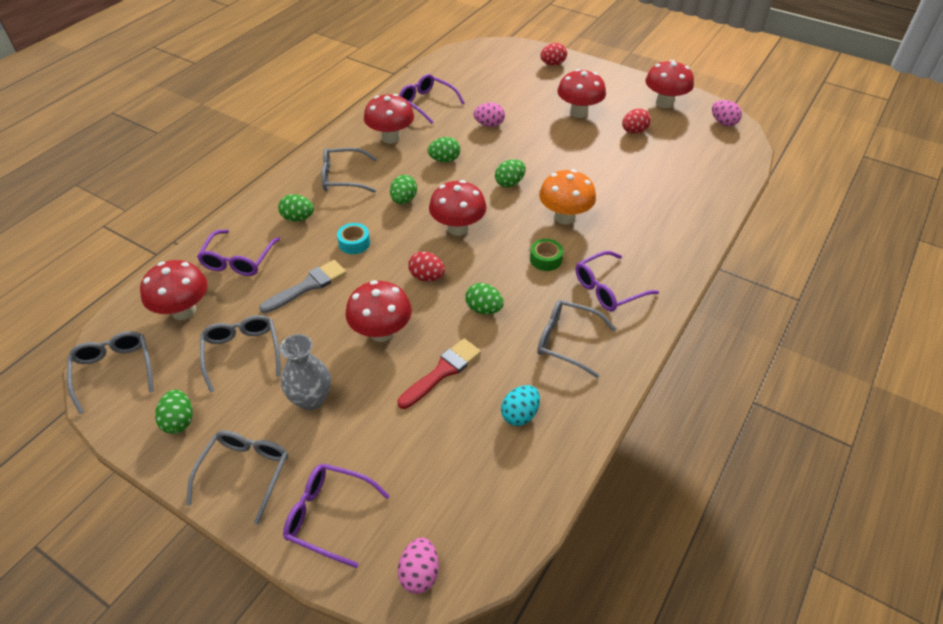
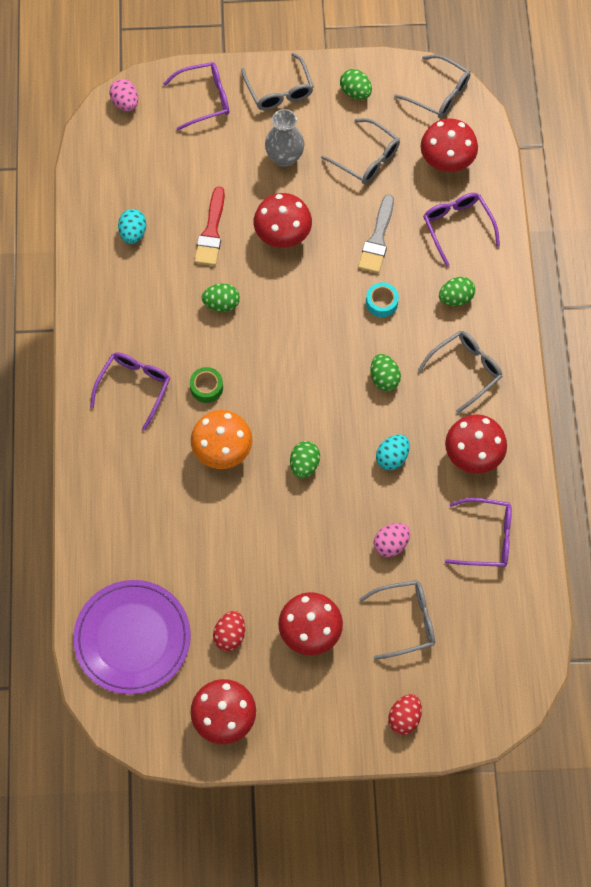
camera: 145 degrees right, 20 degrees up
(427, 277) = (291, 306): red egg -> none
(444, 160) = (392, 457): green egg -> turquoise egg
(458, 228) = (308, 375): red mushroom -> none
(567, 341) = (137, 314): grey glasses -> grey glasses (405, 621)
(705, 156) = (132, 638): none -> purple plate
(723, 123) = (139, 720): pink egg -> none

